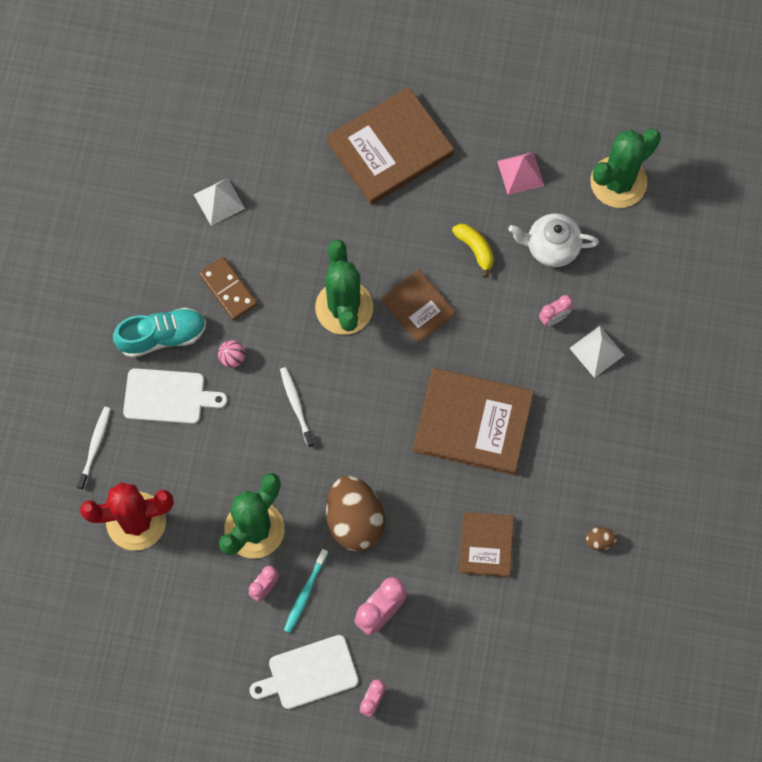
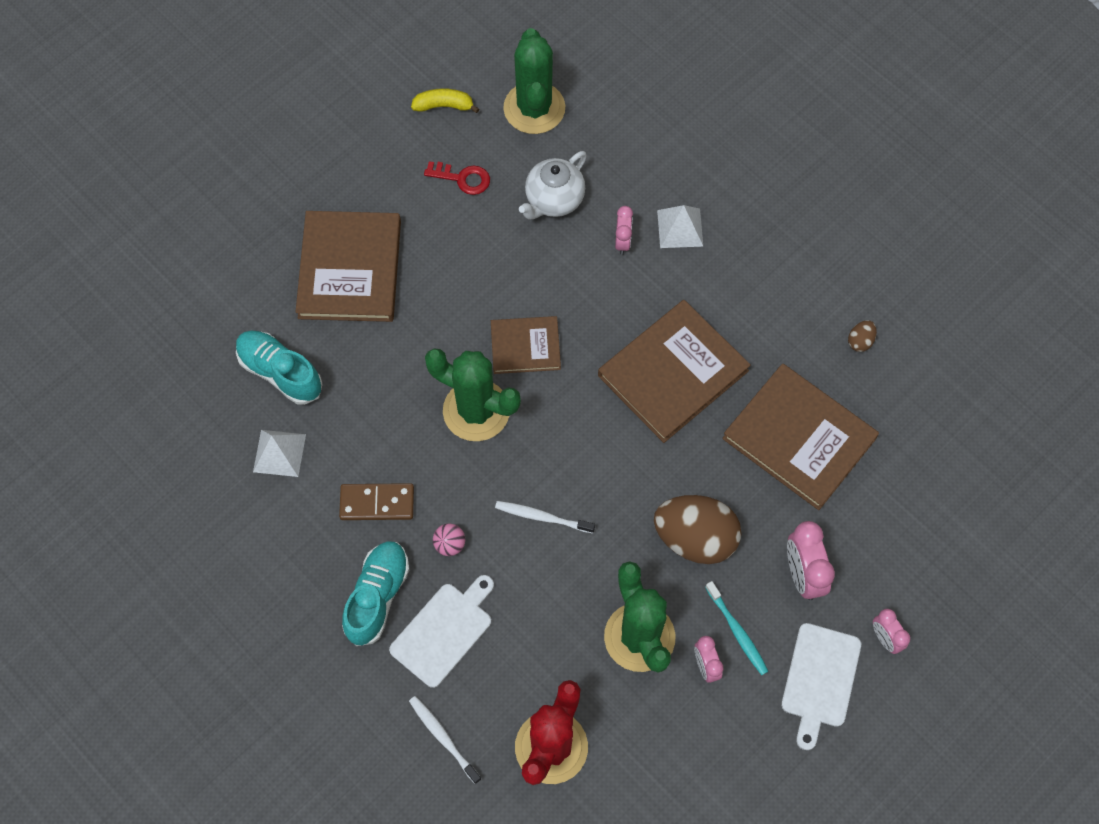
camera: 55 degrees left, 5 degrees down
(278, 159) = (280, 372): none -> turquoise shoe
(475, 249) = (506, 262): yellow banana -> yellow banana (444, 106)
(486, 545) = (799, 438): brown book -> brown book, size x1.74
(520, 173) = (463, 178): pink pyramid -> red key

